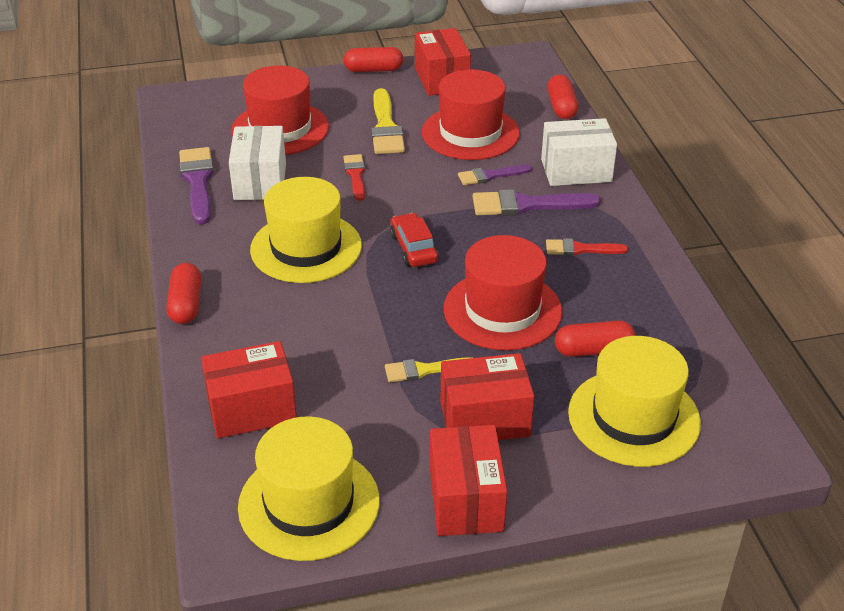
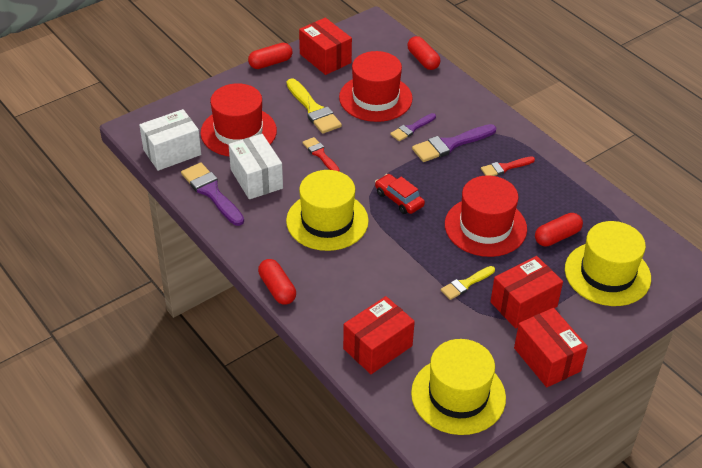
camera: 25 degrees left, 5 degrees up
(576, 171) = (464, 109): white box -> white box (172, 152)

